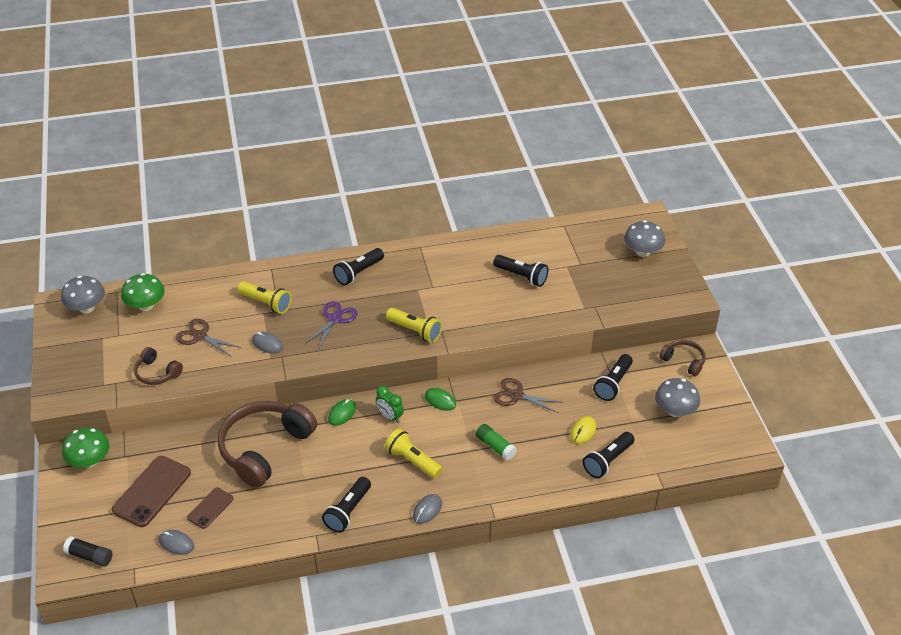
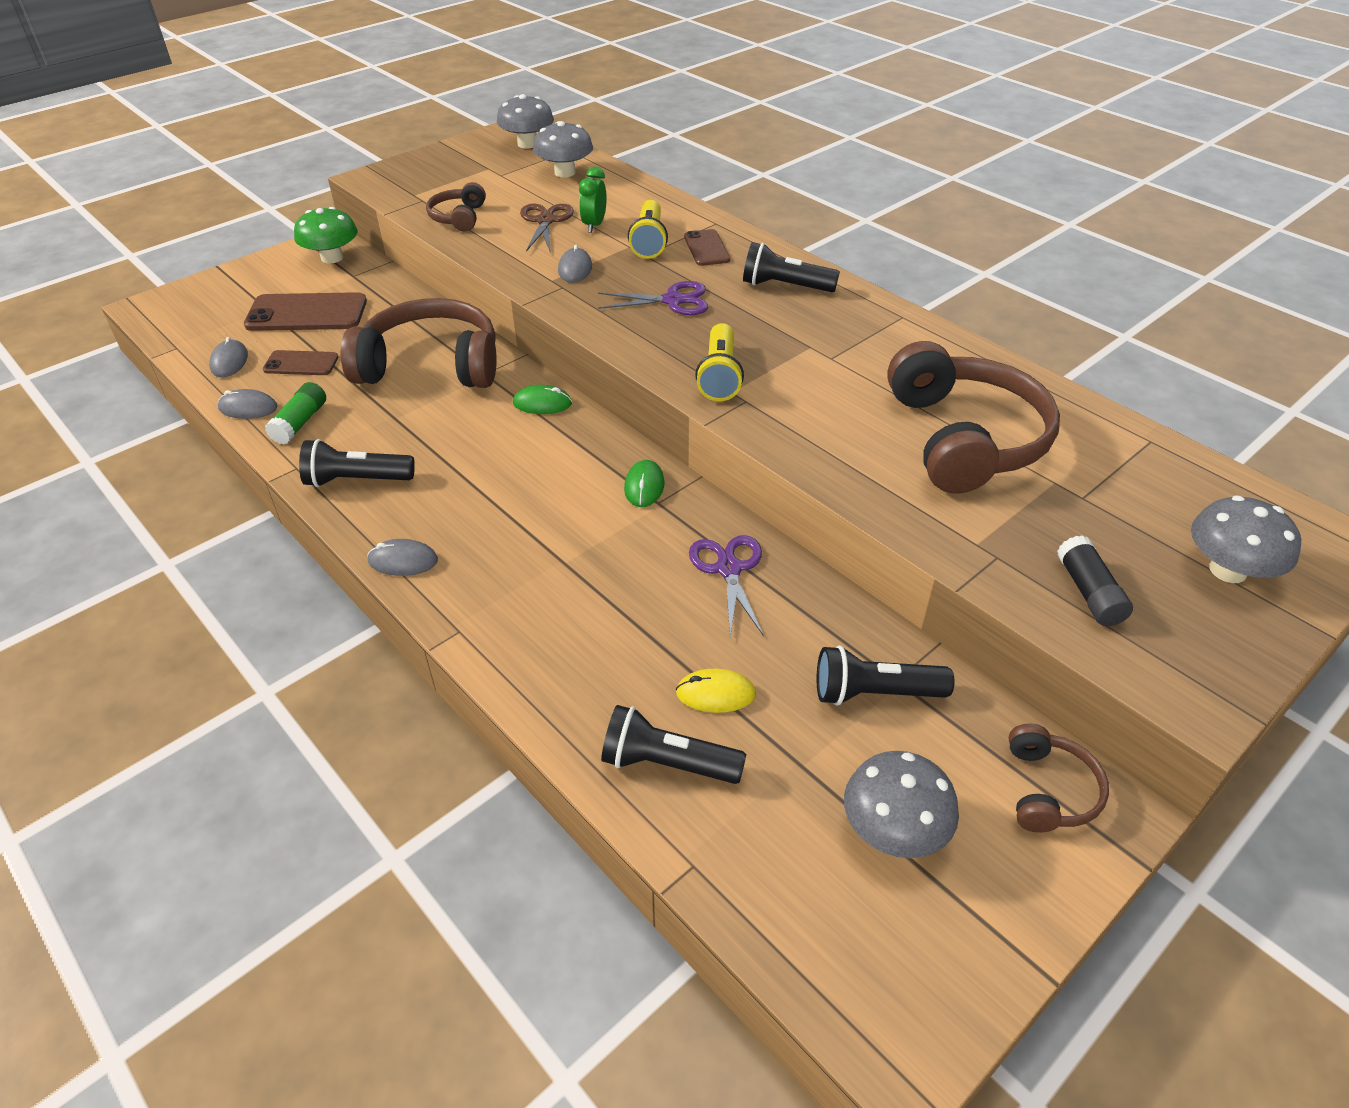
camera: 60 degrees right, 0 degrees up
(89, 556) = (183, 312): black glue stick -> black glue stick (1088, 592)
(146, 305) = (565, 172): green mushroom -> grey mushroom
(237, 544) = (248, 408): none -> grey mouse
(295, 284) = (706, 248): none -> brown phone
(390, 417) = (570, 449): green clock -> green clock (594, 225)
(412, 460) = (497, 505): yellow flashlight -> none
(495, 447) = (591, 588): green glue stick -> green glue stick (300, 423)
(516, 395) = (729, 569): brown scissors -> purple scissors
(521, 276) = (964, 438): black flashlight -> brown headphones

